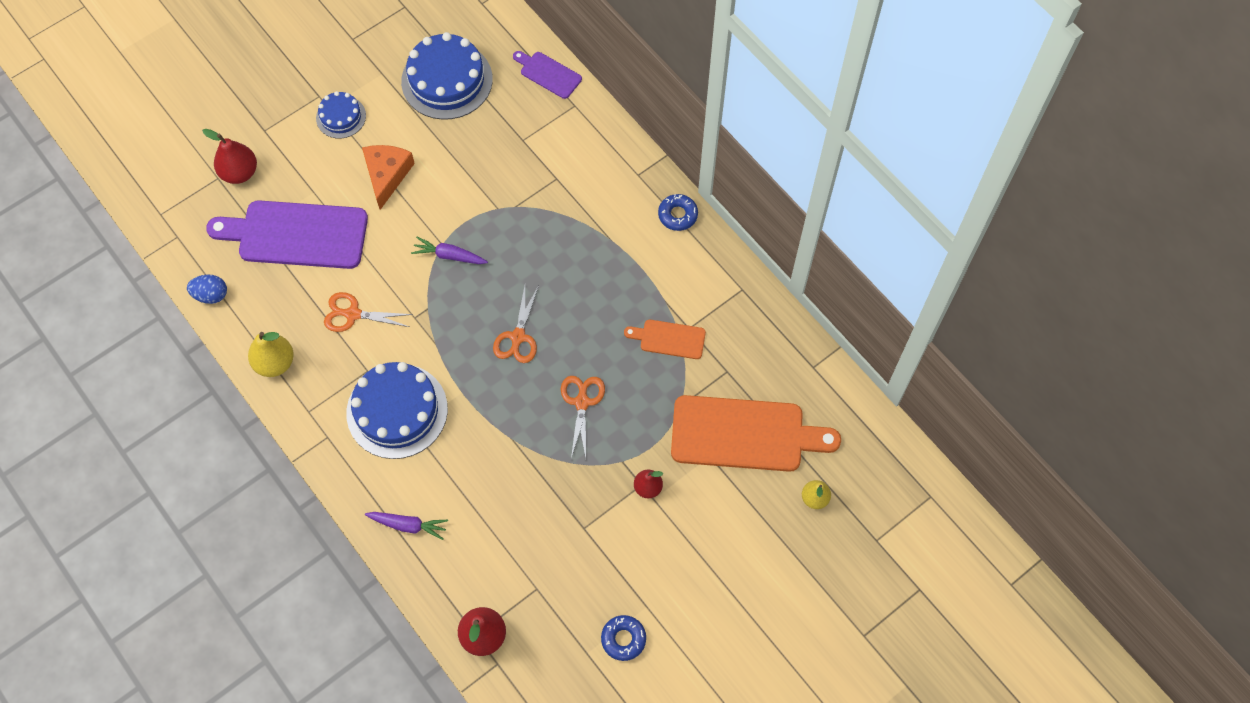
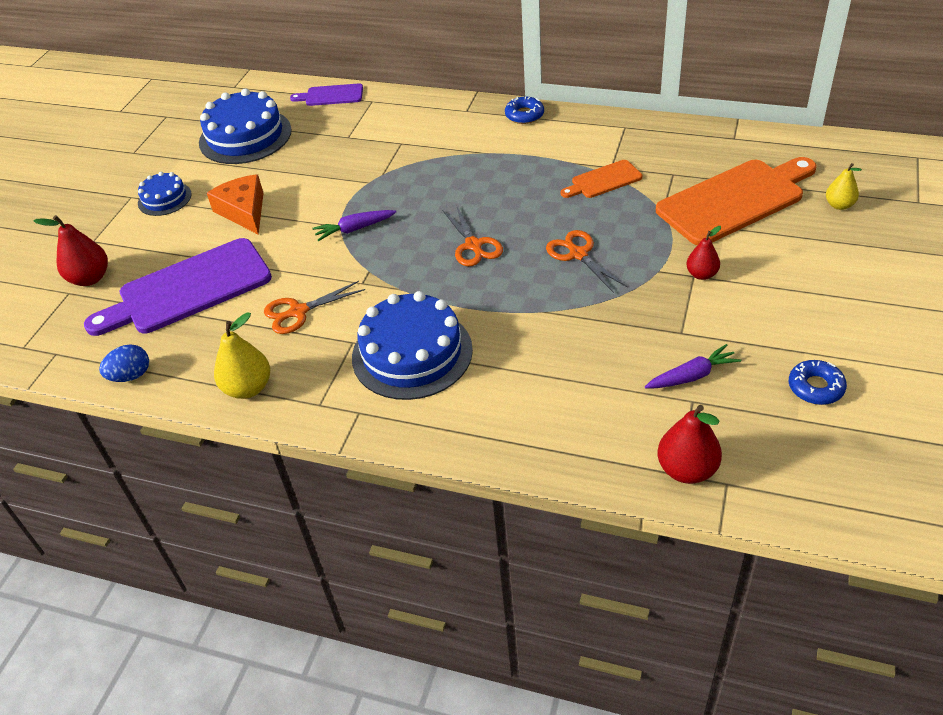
camera: 30 degrees left, 20 degrees down
(408, 525) = (514, 430): purple carrot -> purple carrot (692, 376)

